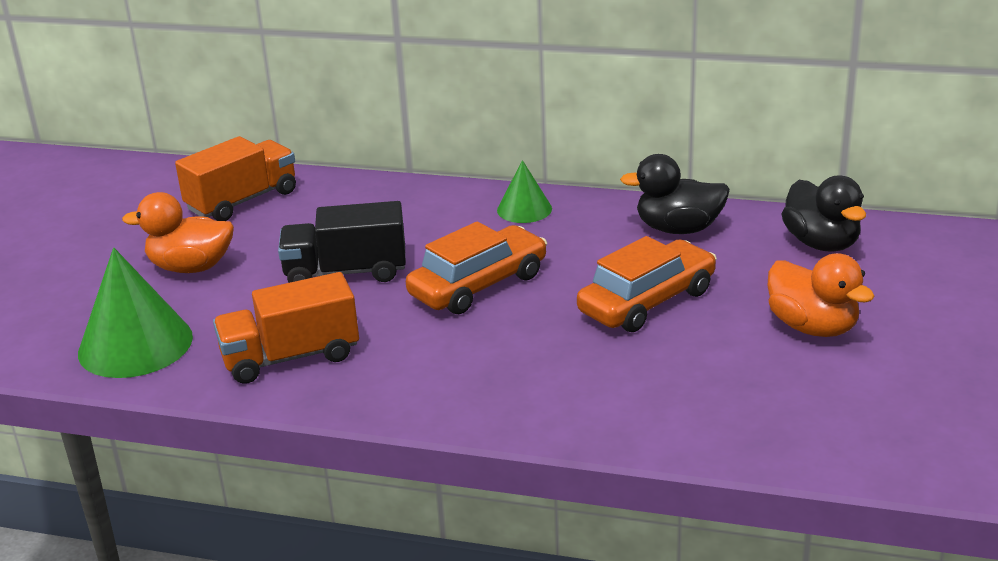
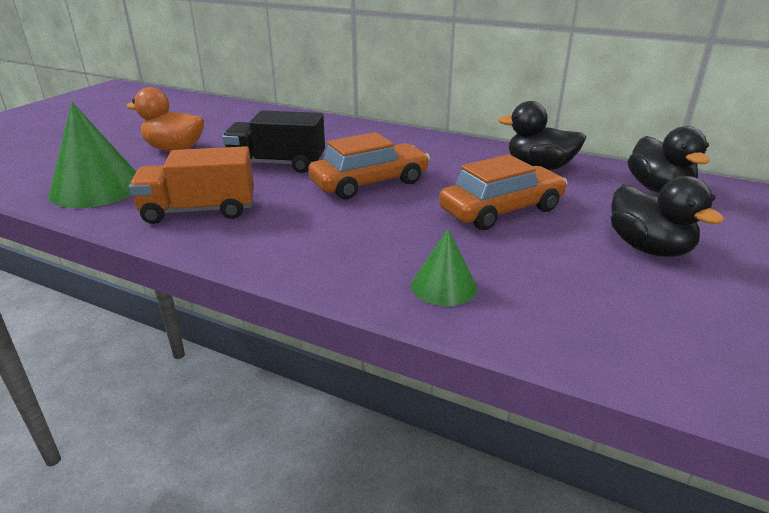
camera: 10 degrees right, 0 degrees up
(242, 201) = (236, 119): orange truck -> none
(524, 209) = (425, 143): green cone -> green cone (444, 286)
(812, 327) = (648, 248): orange duck -> black duck

